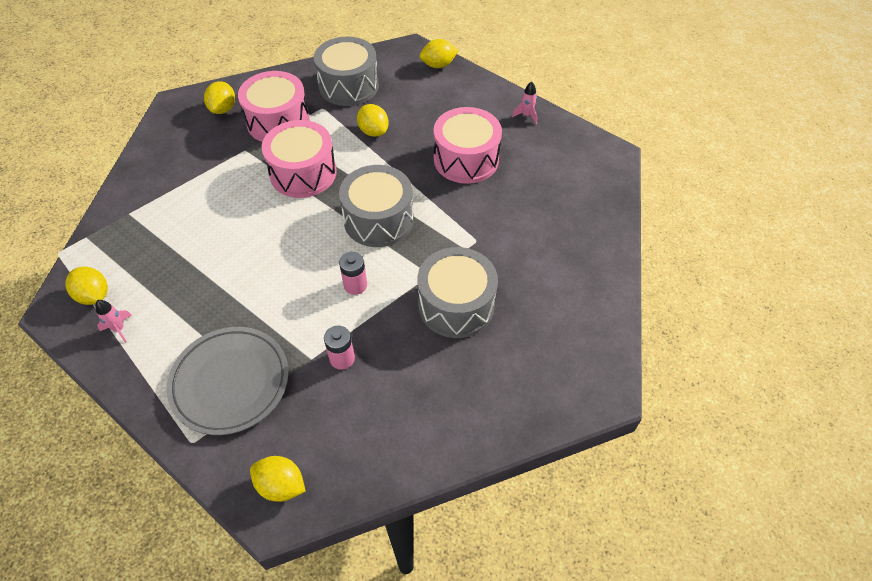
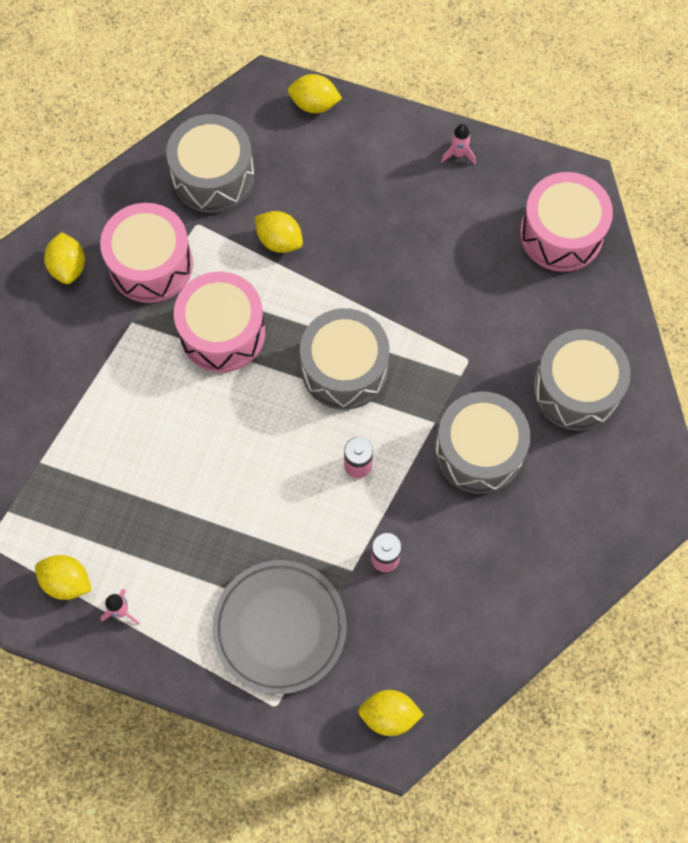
camera: 20 degrees left, 15 degrees up
(438, 65) = (314, 104): yellow lemon -> yellow lemon turned 45 degrees clockwise
(466, 159) = (411, 247): pink drum -> pink drum (561, 234)
(555, 285) = (576, 389): none -> grey drum

